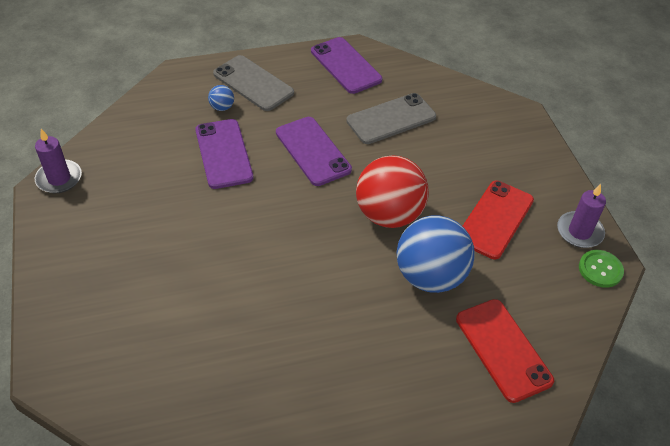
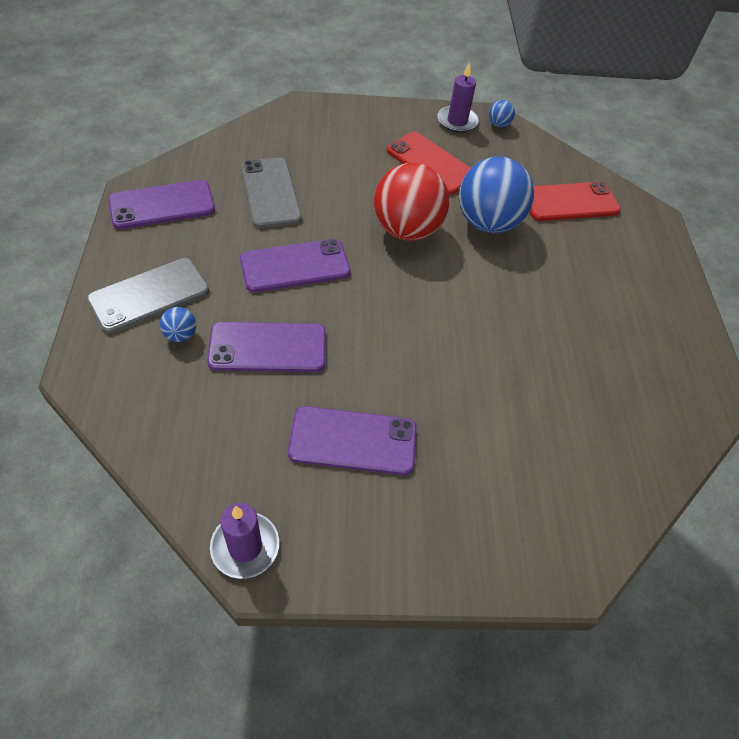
camera: 80 degrees left, 5 degrees up
(149, 217) = (353, 441): none -> purple phone
(600, 269) = (498, 124): green button -> blue ball

